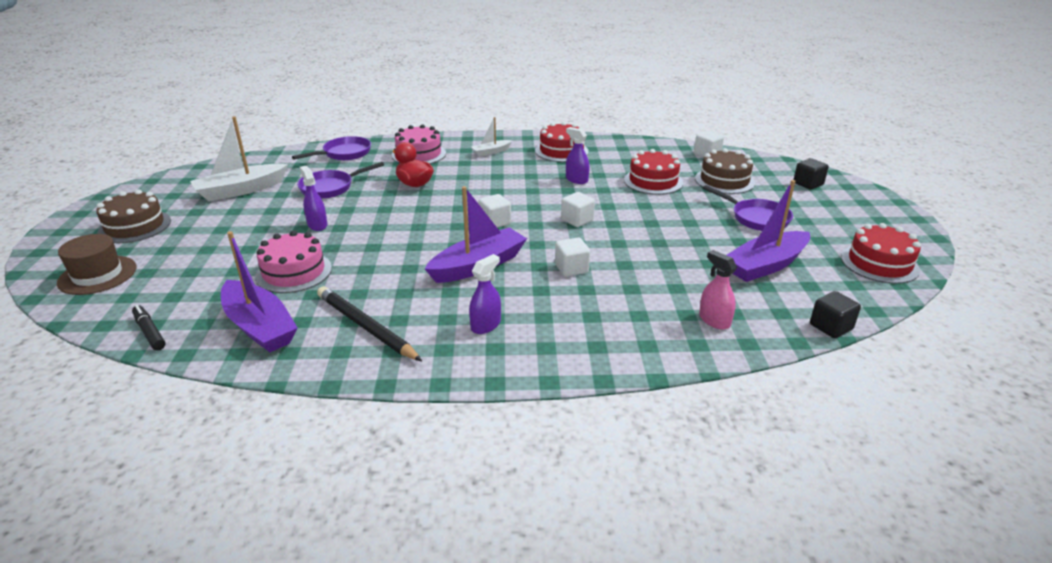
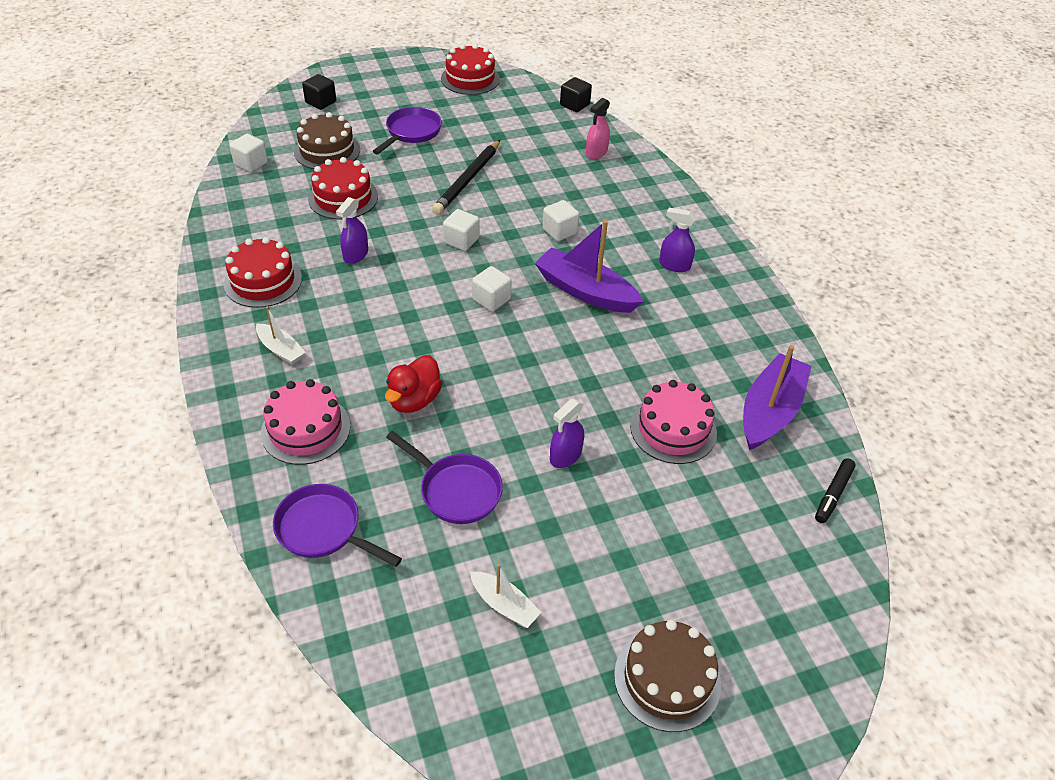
camera: 110 degrees left, 15 degrees up
(97, 275) = (788, 627): brown hat -> none
(241, 190) = (504, 605): white boat -> white boat, size x0.54
(366, 327) = (722, 337): black pencil -> black pencil (468, 180)
(766, 265) = (500, 129): purple boat -> none

